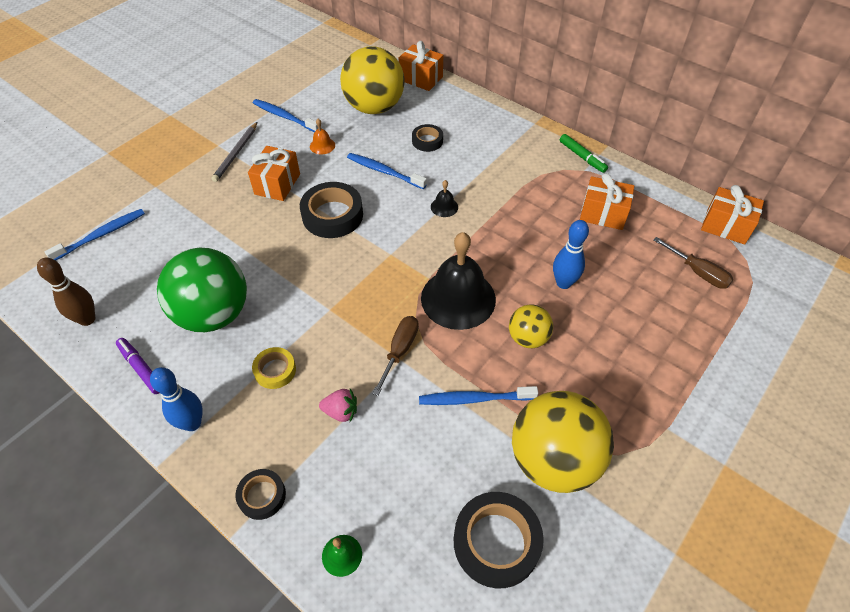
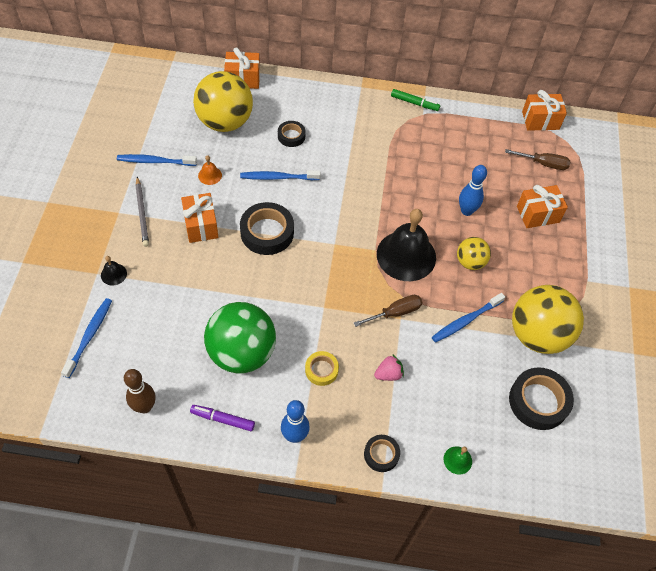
camera: 35 degrees left, 5 degrees up
(399, 351) = (395, 313): brown screwdriver -> brown screwdriver turned 75 degrees clockwise
(444, 207) = (345, 188): black bell -> black bell (113, 274)
(603, 214) = (458, 145): orange gift -> orange gift (538, 214)

